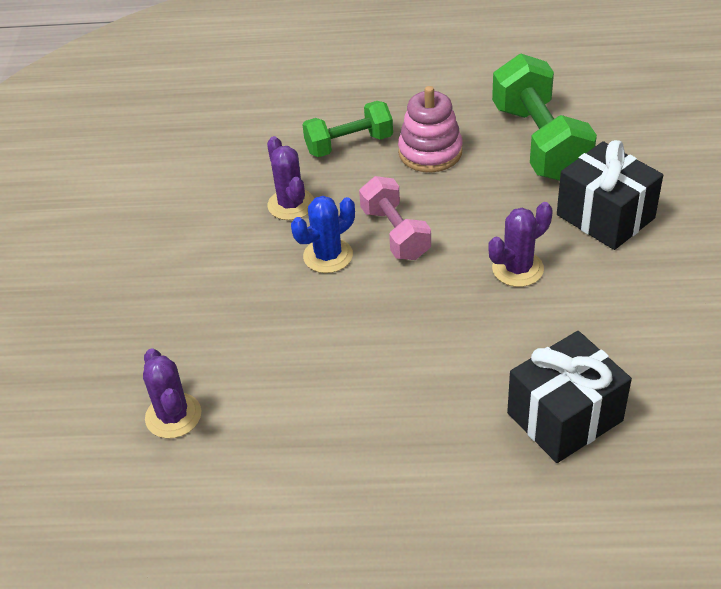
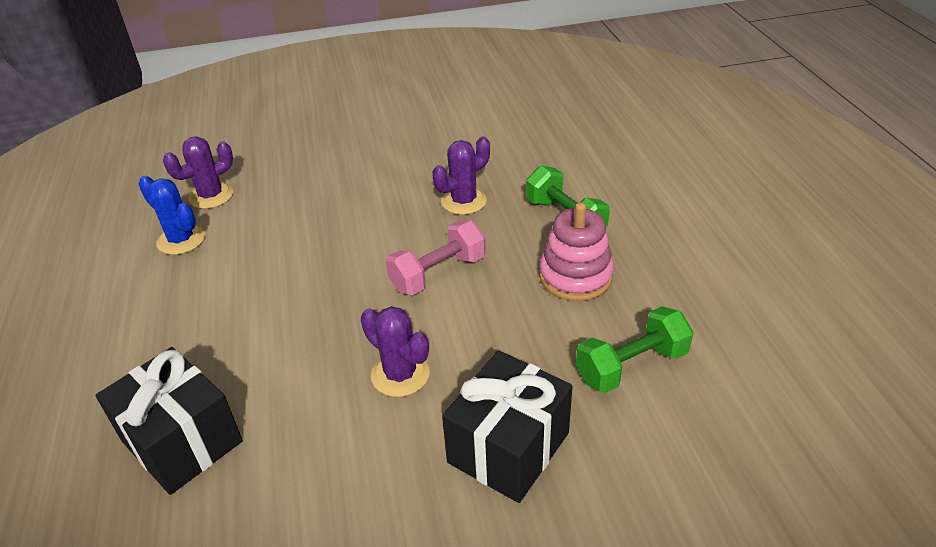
camera: 75 degrees right, 5 degrees down
(328, 256) = (398, 236): blue cactus -> blue cactus (181, 240)
(539, 143) = (631, 366): green dumbbell -> green dumbbell, size x0.62

